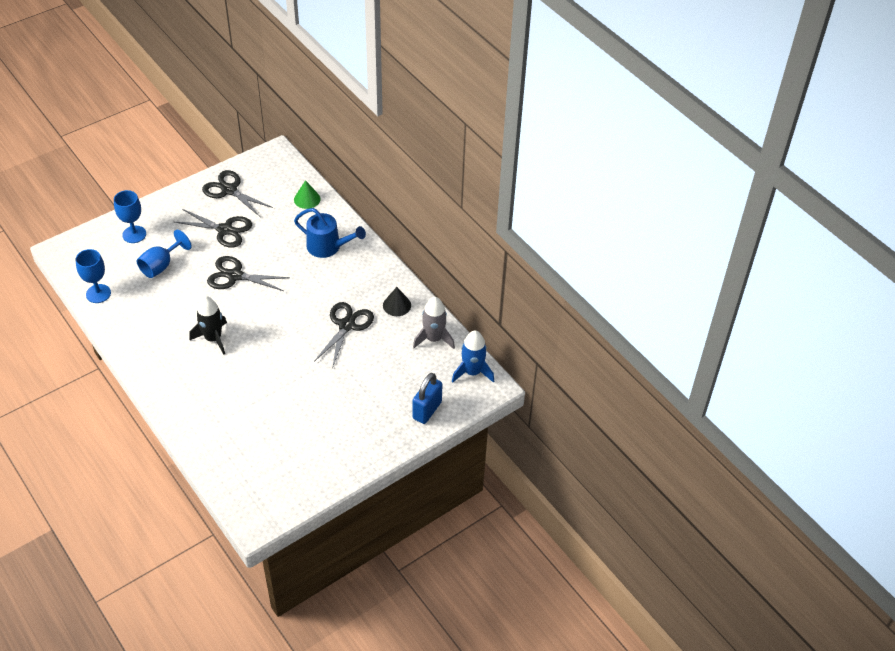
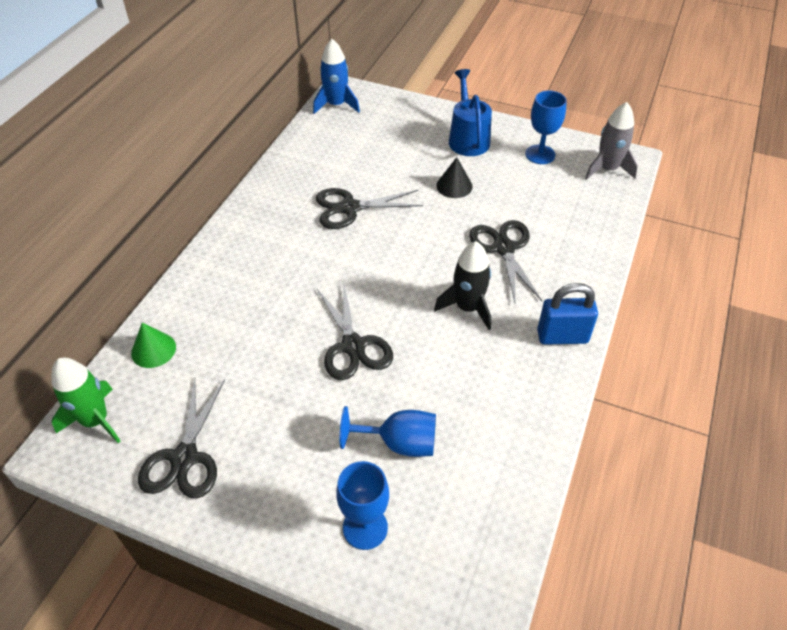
camera: 120 degrees left, 0 degrees up
(98, 293) = (511, 487): blue goblet -> blue goblet (540, 154)
(225, 230) = (276, 409): black scissors -> black scissors (504, 248)
(280, 168) = (95, 420): none -> green rocket
(328, 247) = (236, 282): blue watering can -> blue watering can (467, 138)
(397, 305) = (289, 184): black cone -> black cone (454, 186)
(427, 410) = (406, 113): blue padlock -> blue padlock (562, 337)
(434, 339) = (315, 142): grey rocket -> grey rocket (607, 169)

